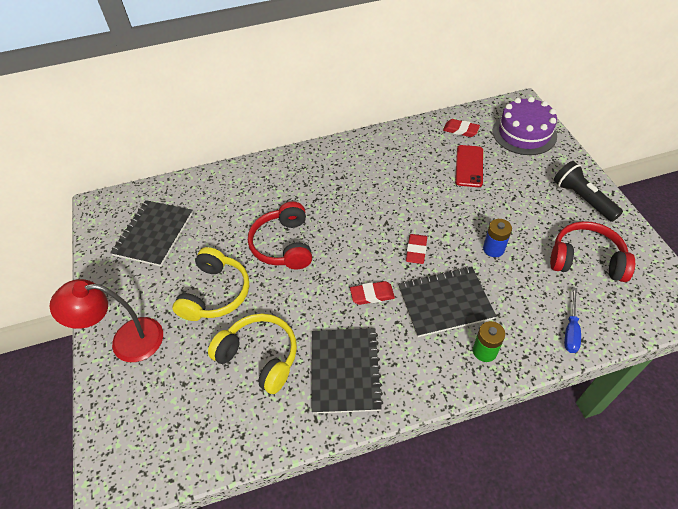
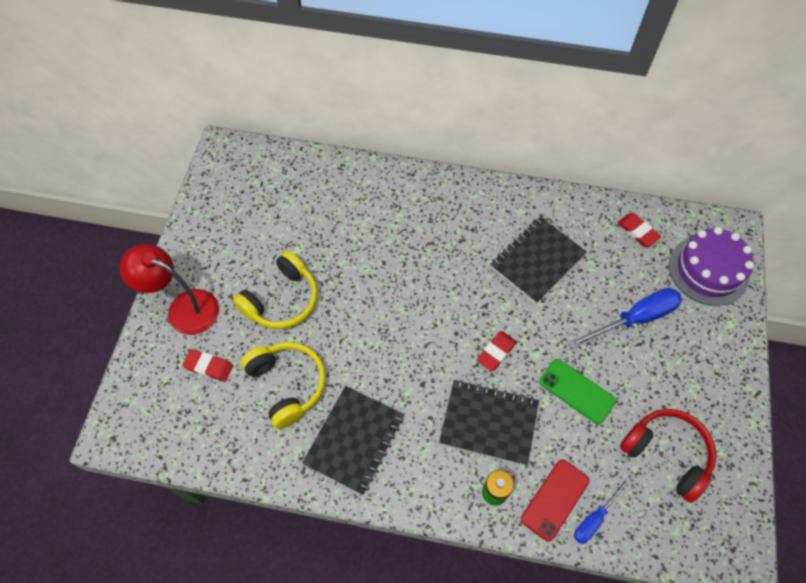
camera: 25 degrees right, 10 degrees up
(154, 234) = (258, 206): black notebook -> black notebook (537, 261)
(283, 245) = (371, 280): red headphones -> none
(372, 295) = (424, 377): red eraser -> red eraser (208, 366)
(469, 166) = (616, 281): red phone -> red phone (555, 499)
(493, 249) = (576, 391): blue battery -> green phone
(498, 184) = (634, 319): none -> blue screwdriver
(582, 199) = (716, 383): black flashlight -> none

